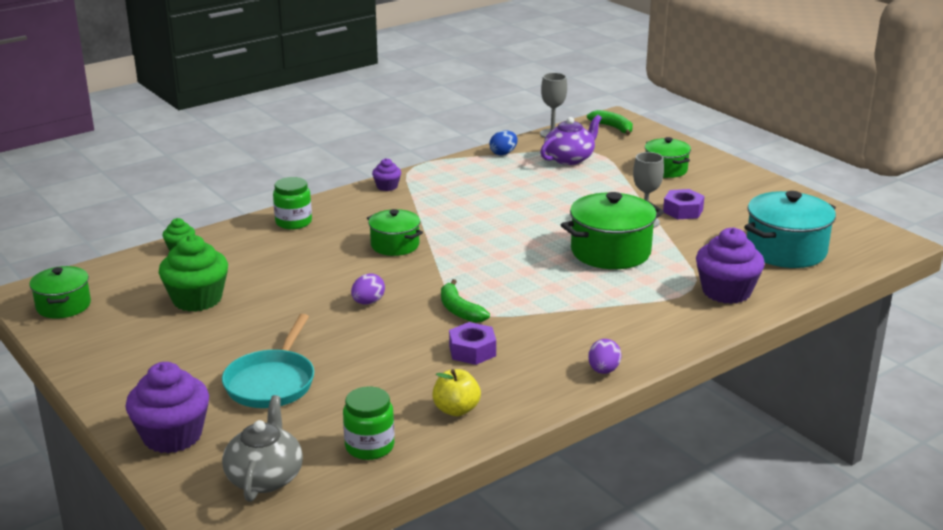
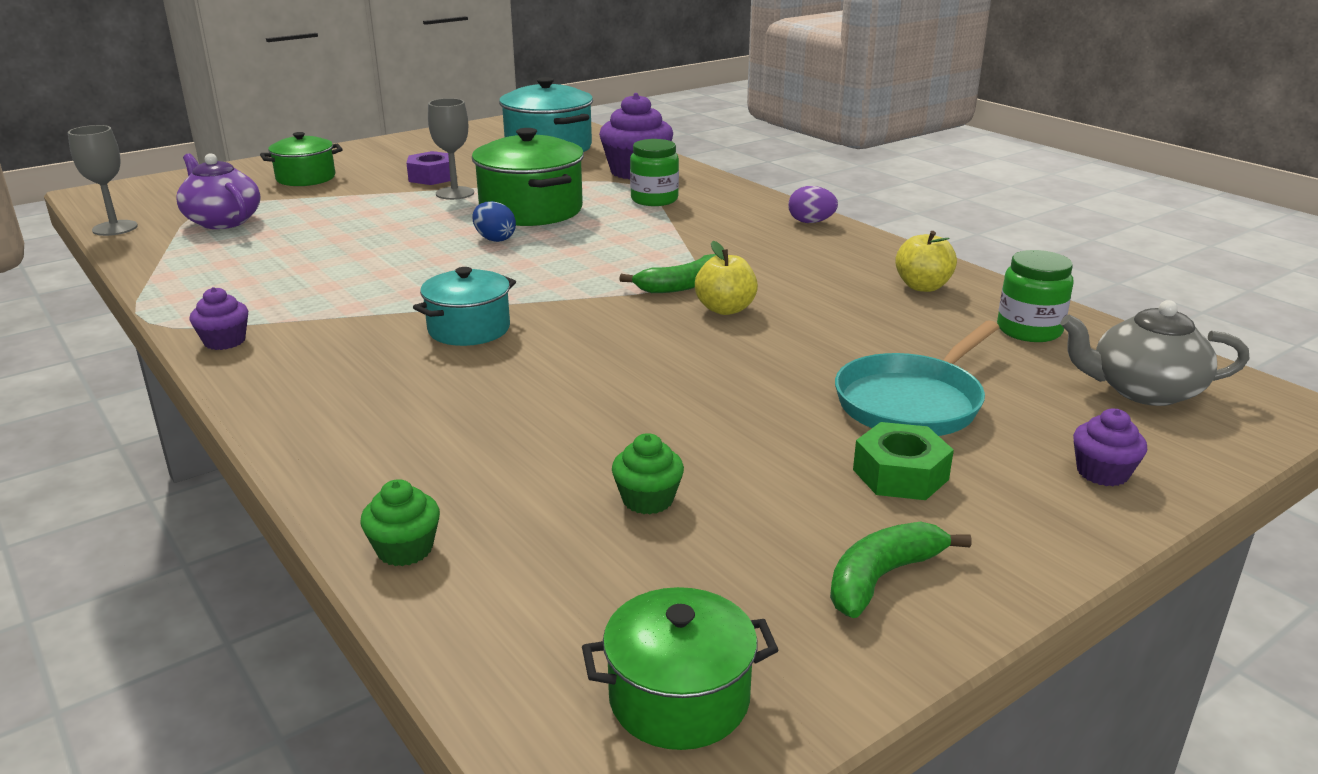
camera: 90 degrees left, 0 degrees up
(172, 436) = (1102, 473): purple cupcake -> purple cupcake, size x0.51
(194, 369) = (900, 474): none -> green nut
(197, 299) = (648, 499): green cupcake -> green cupcake, size x0.51
(272, 382) = (912, 402): turquoise pan -> turquoise pan turned 120 degrees clockwise
(293, 222) = (333, 421): green jar -> green jar (654, 199)
(368, 302) = (660, 343): purple egg -> none
(395, 245) = (469, 329): green pot -> turquoise pot
(418, 325) = (725, 309): none -> yellow apple
(472, 351) = (785, 279): purple nut -> none
(503, 153) = (160, 258): blue egg -> blue egg (494, 239)
(613, 128) = (133, 196): green banana -> green banana (882, 578)

